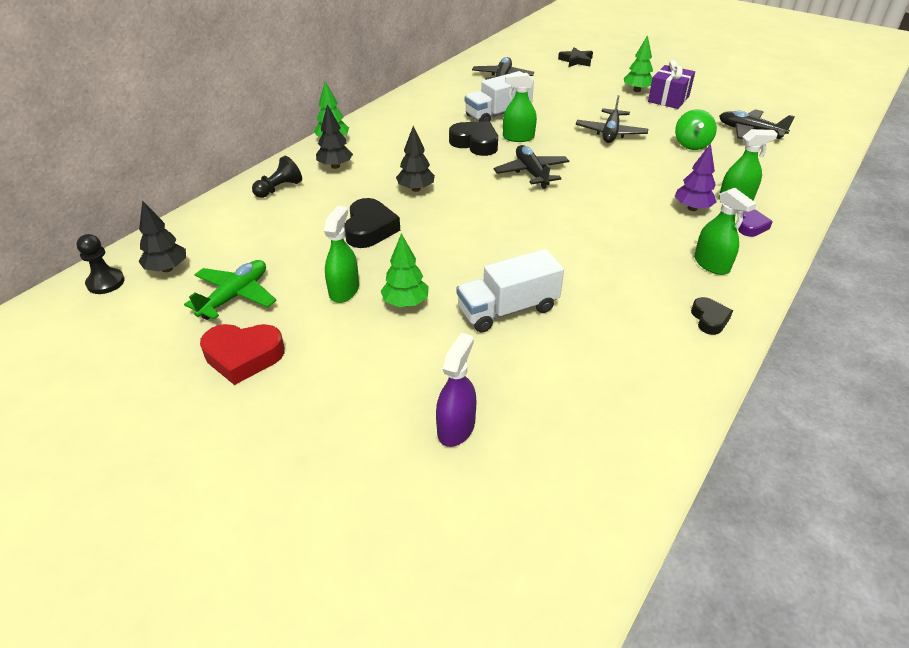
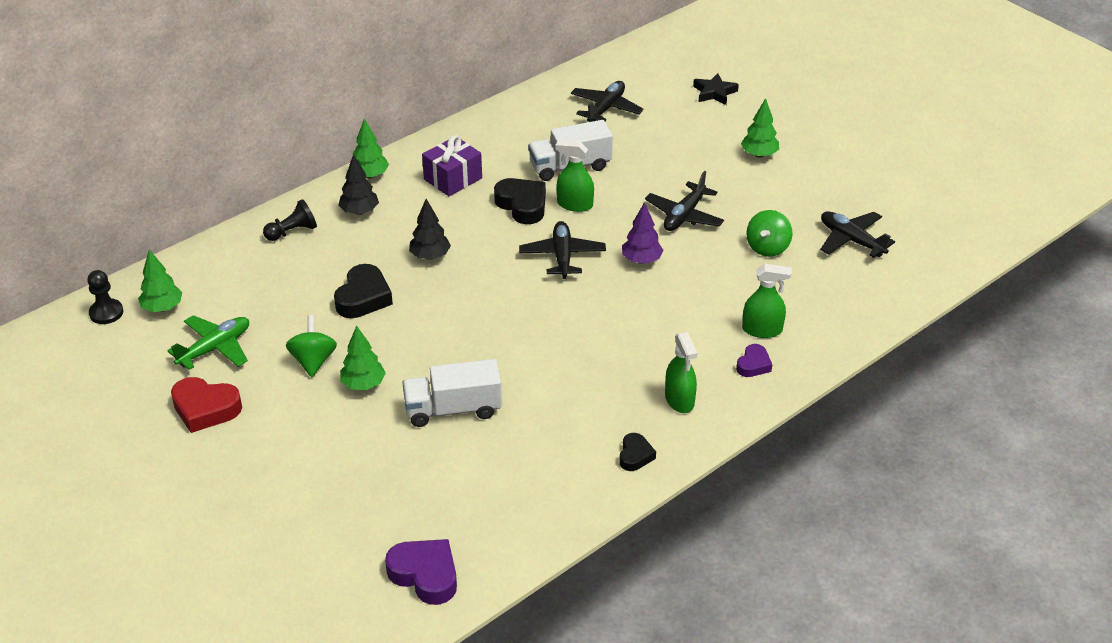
camera: 15 degrees right, 0 degrees up
(167, 268) = (162, 308): black tree -> green tree
(344, 290) = (313, 361): green spray bottle -> green spinning top
(456, 428) = (355, 505): purple spray bottle -> none
(578, 493) = (425, 575): none -> purple heart
(668, 99) = (789, 174): purple gift -> purple gift (453, 179)
(692, 208) = (707, 332): purple tree -> purple tree (641, 260)

